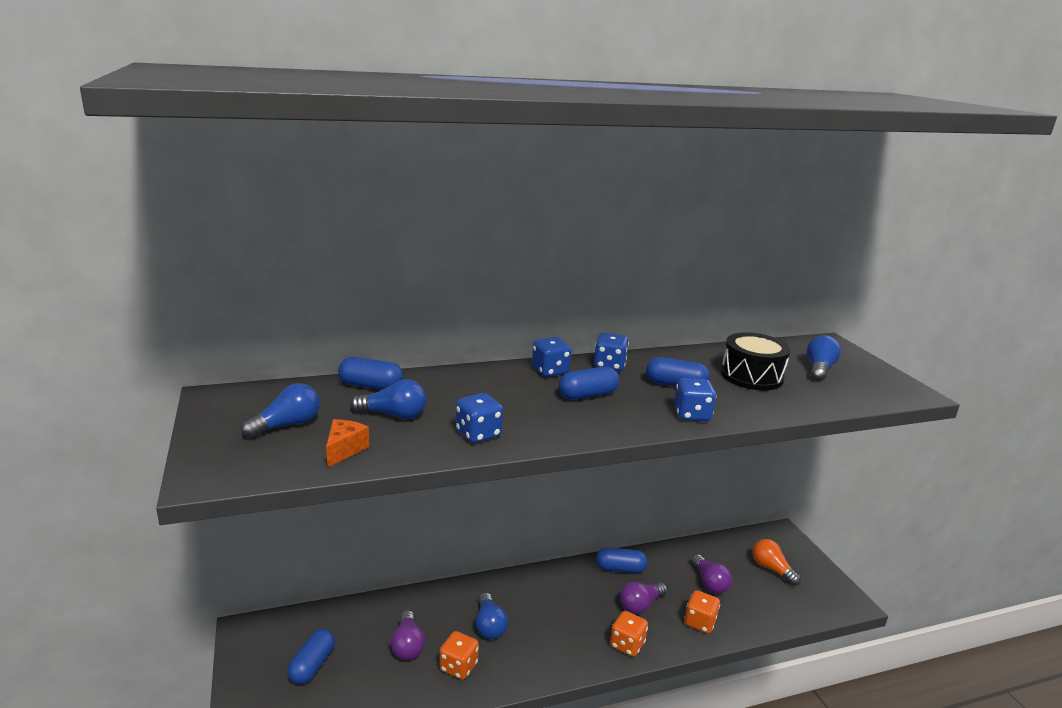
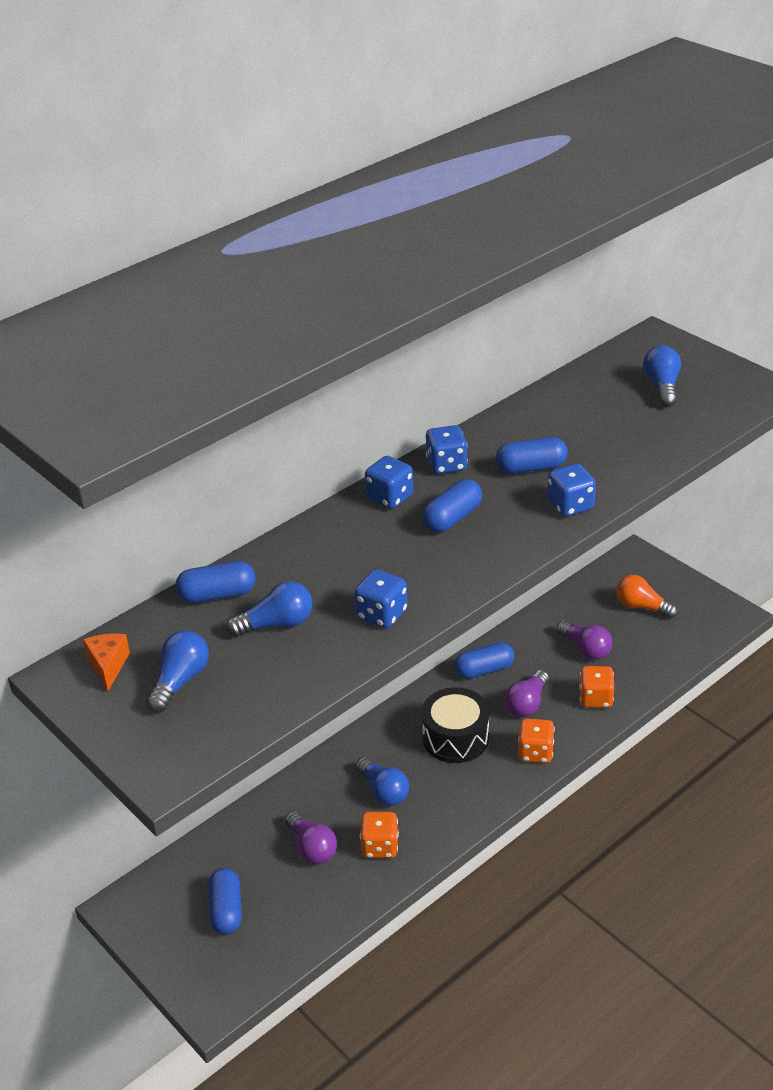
camera: 20 degrees left, 15 degrees up
(344, 450) = (268, 687): orange cheese -> orange cheese (108, 666)
(751, 376) = (600, 424): black drum -> black drum (455, 738)

